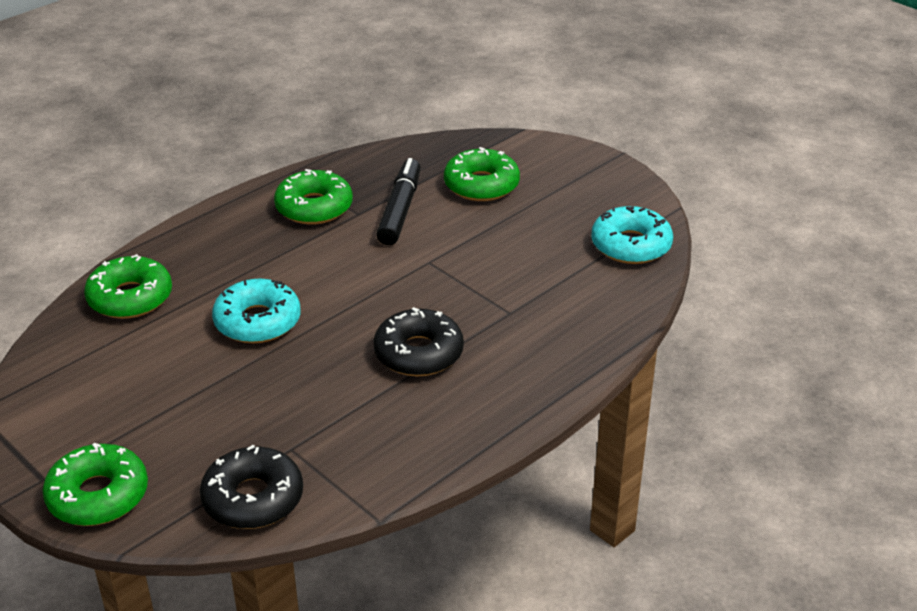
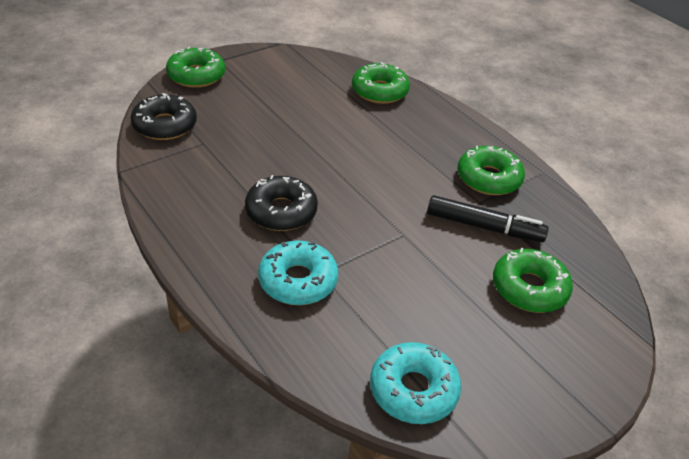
camera: 95 degrees right, 5 degrees up
(257, 321) = (341, 139): turquoise donut -> turquoise donut (298, 281)

